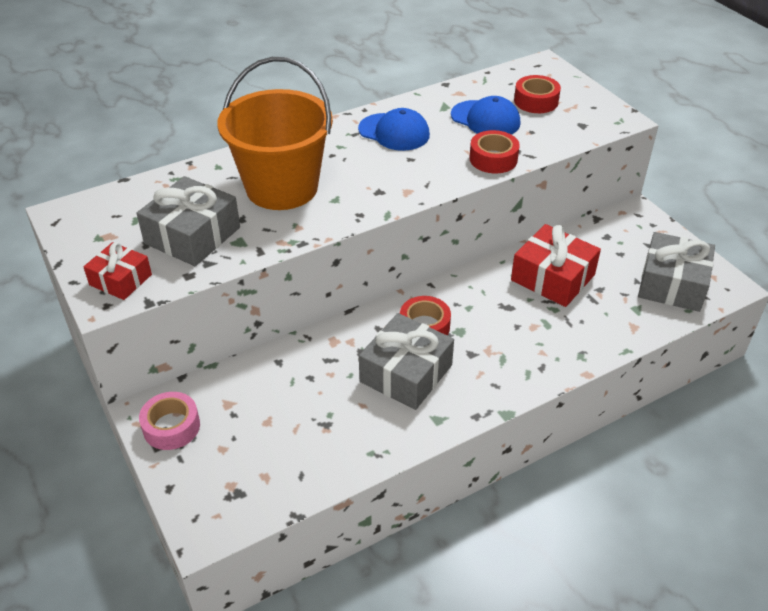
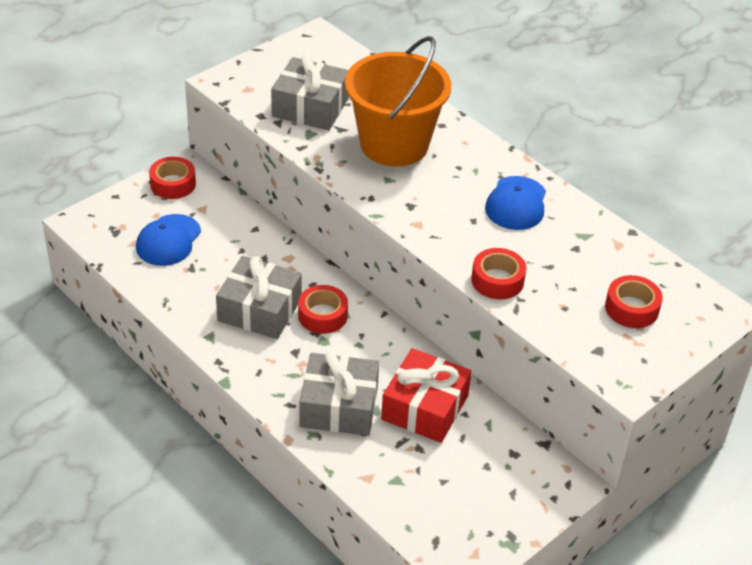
camera: 75 degrees right, 0 degrees up
(120, 280) = (246, 83): red gift -> none
(171, 427) = (173, 184): pink tape -> red tape
(485, 119) = (573, 269): blue cap -> blue cap (168, 240)
(672, 284) = (448, 513): grey gift -> grey gift (339, 406)

